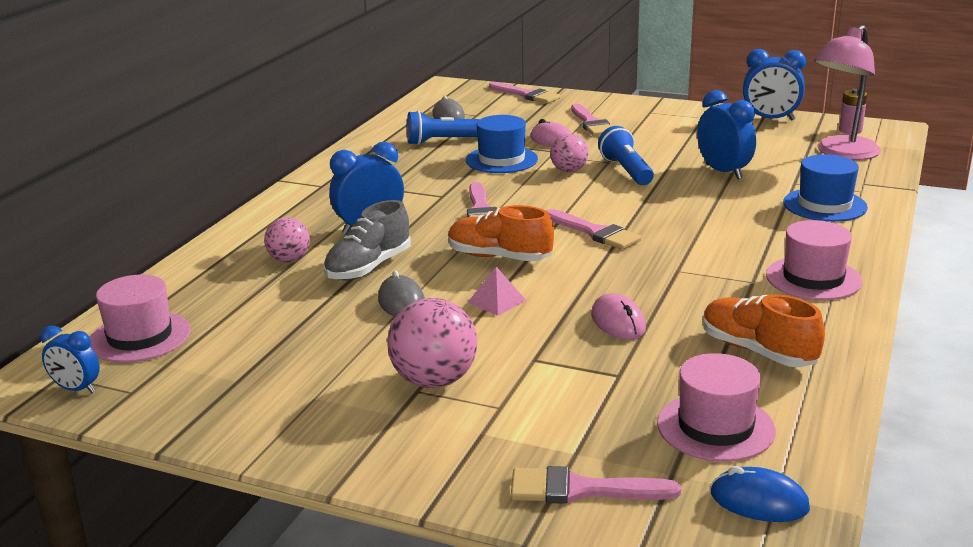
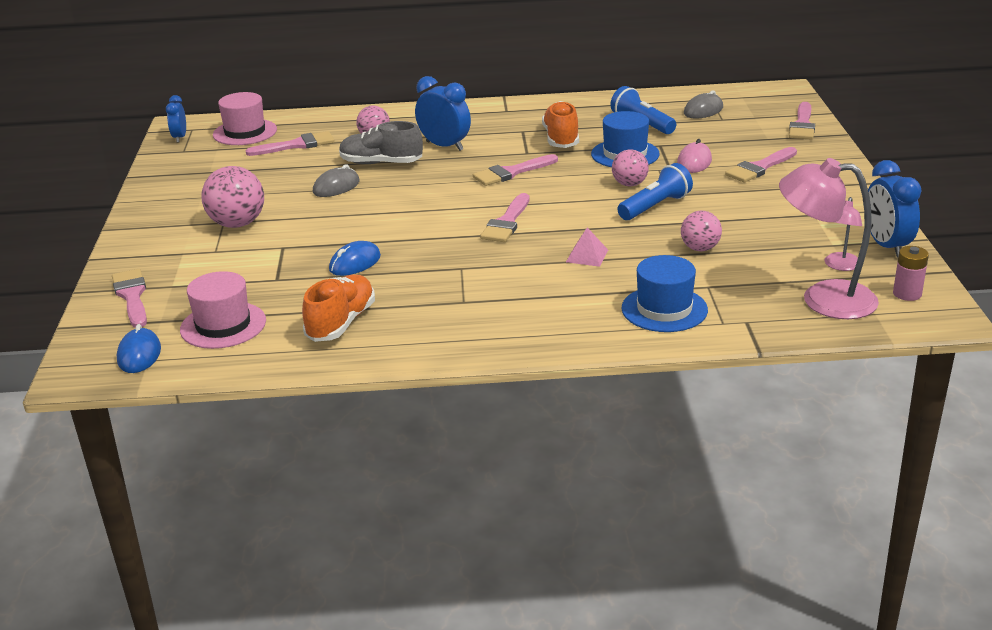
camera: 65 degrees right, 5 degrees up
(240, 308) = (296, 145): none -> pink brush
(497, 301) = (359, 215): pink pyramid -> pink pyramid (587, 256)
(499, 257) = (431, 199): orange shoe -> orange shoe (561, 139)
(618, 322) = (355, 263): pink mouse -> blue mouse
(723, 172) = (700, 248): blue clock -> pink ball
(792, 137) = (840, 266): none -> pink lamp
(813, 278) = (489, 326): pink hat -> none

